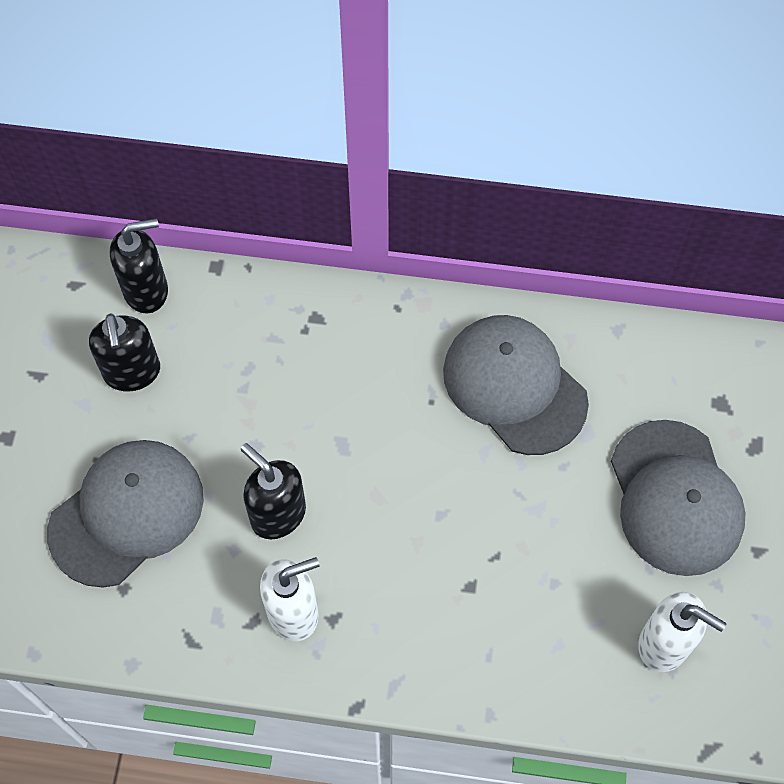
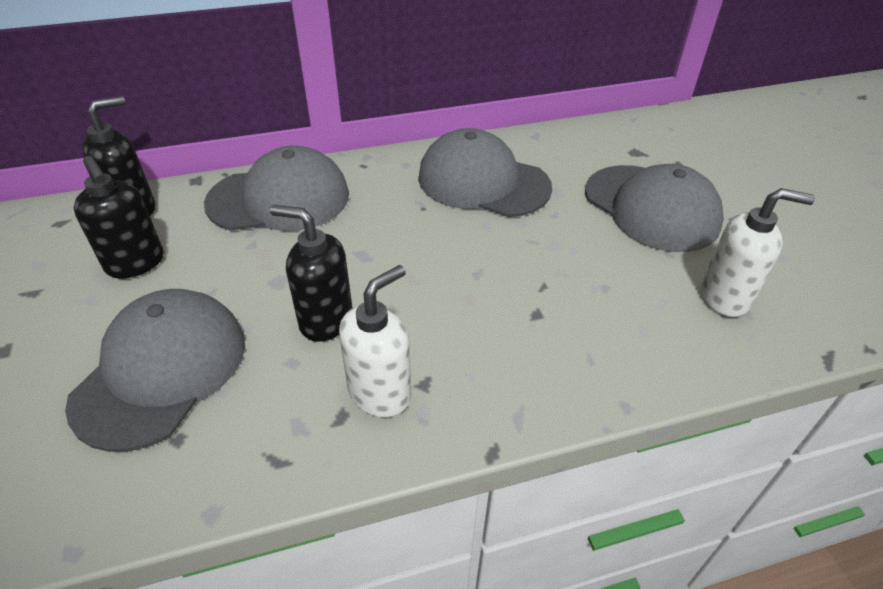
camera: 25 degrees left, 20 degrees down
(291, 330) = (279, 199): none -> grey cap

